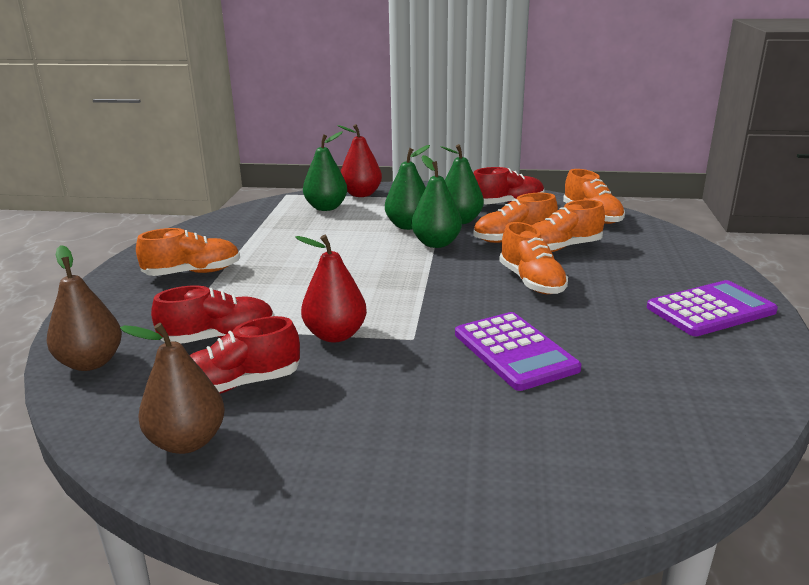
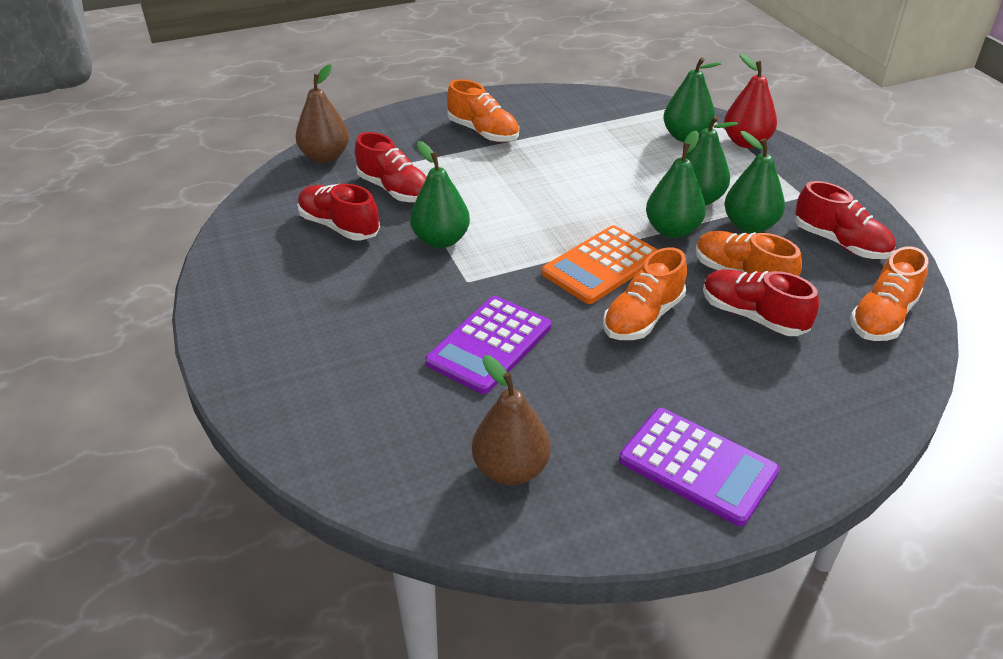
camera: 60 degrees right, 15 degrees up
(187, 441) = (263, 236): brown pear -> brown pear (511, 469)
(335, 335) = (441, 240): red pear -> green pear
(452, 278) = (601, 265): none -> orange calculator
(561, 248) = (753, 316): orange shoe -> red shoe

